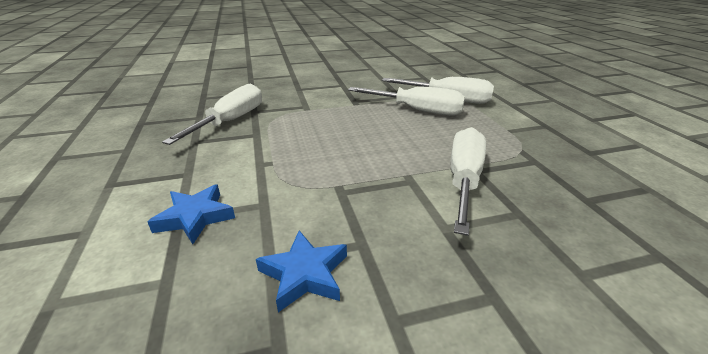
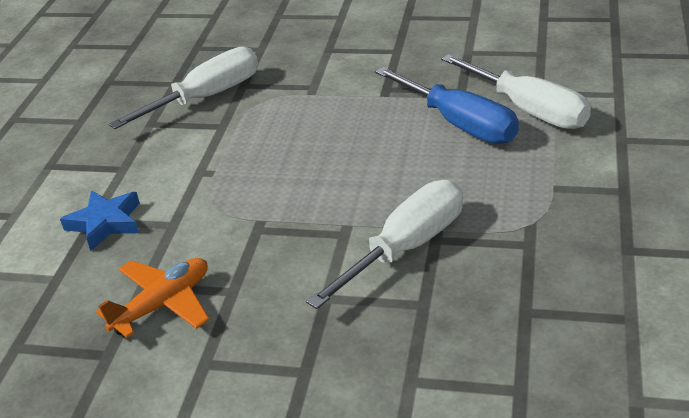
camera: 30 degrees right, 5 degrees up
(304, 274) = (163, 304): blue star -> orange plane
(417, 110) = (459, 124): white screwdriver -> blue screwdriver

